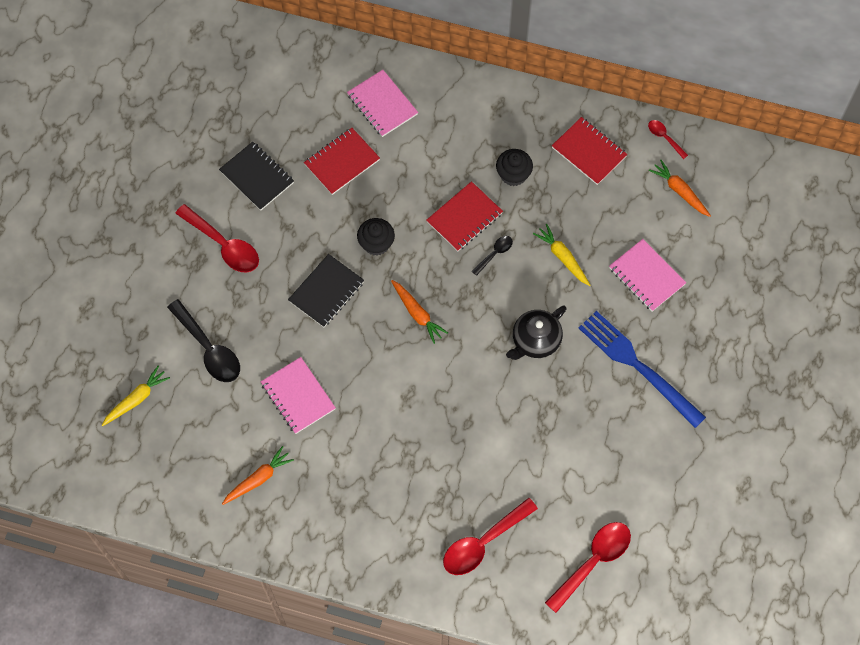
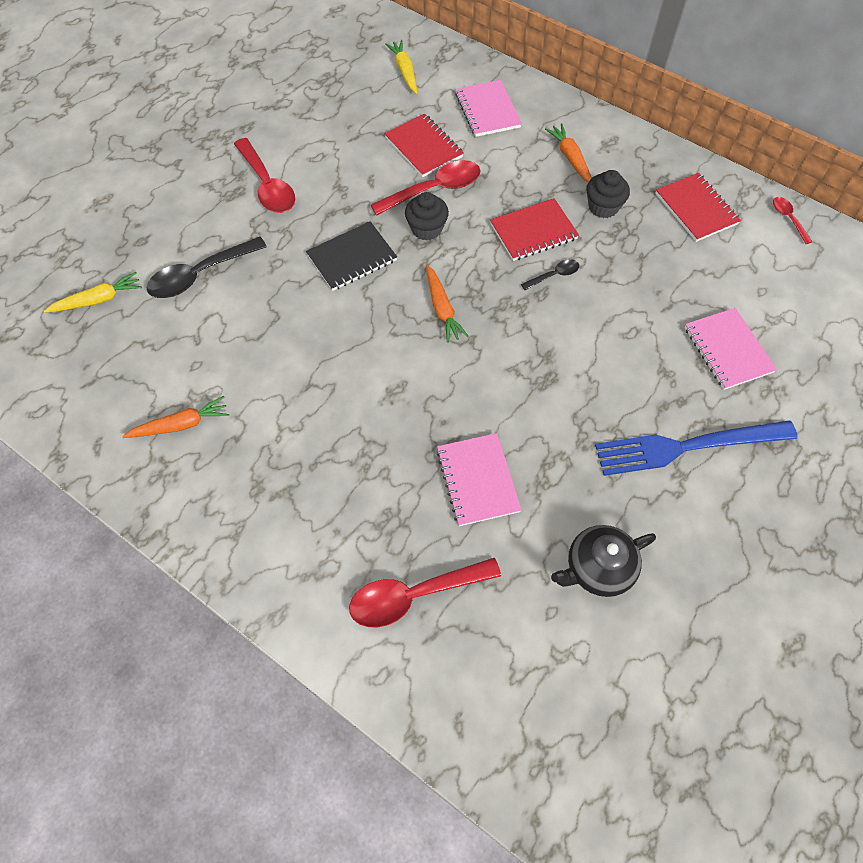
camera: 20 degrees right, 5 degrees down
(209, 349) = (200, 275): black spoon -> black spoon turned 75 degrees clockwise
(257, 177) = (332, 137): black notebook -> none
(298, 396) = (270, 351): pink notebook -> pink notebook (477, 480)
(342, 162) = (424, 147): red notebook -> red notebook turned 75 degrees clockwise
(535, 341) = (569, 378): black teapot -> black teapot (597, 568)
(562, 257) = (631, 301): yellow carrot -> yellow carrot (404, 71)
(593, 561) = (552, 674): red spoon -> red spoon (434, 190)
(638, 366) = (688, 446): blue fork -> blue fork turned 75 degrees counterclockwise
(679, 191) = (792, 275): orange carrot -> orange carrot (570, 158)

